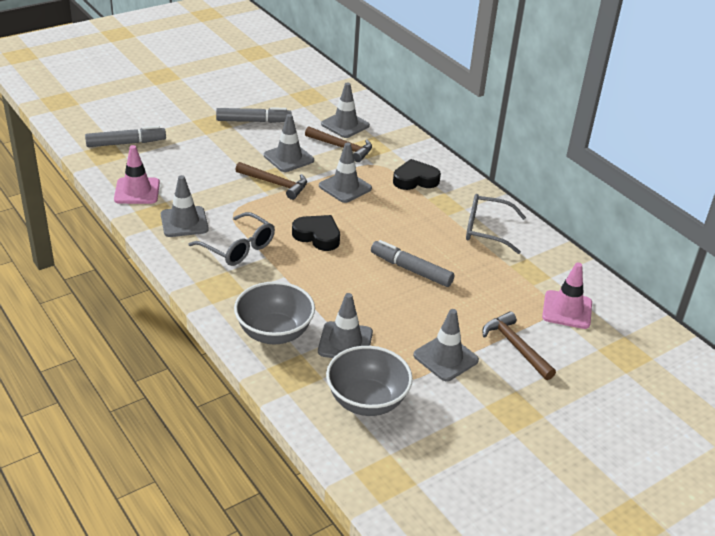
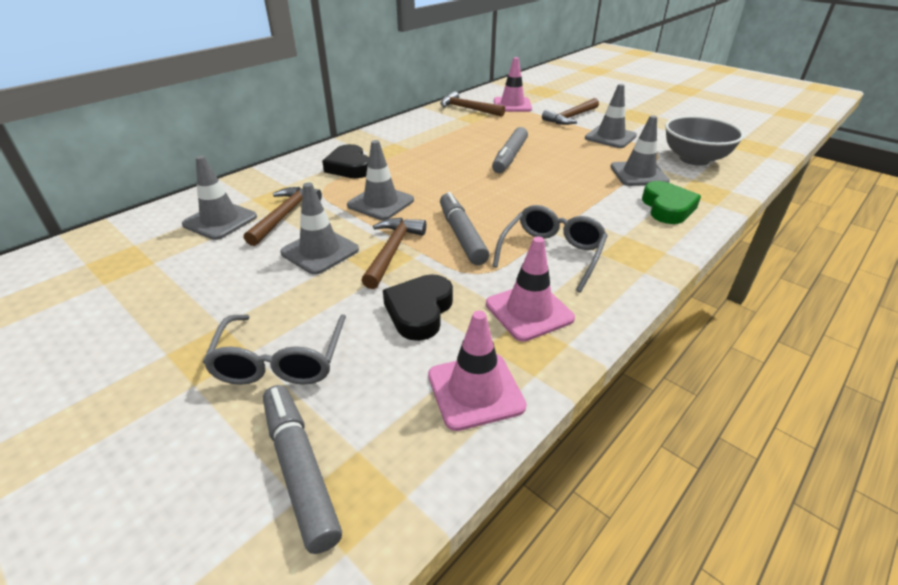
camera: 100 degrees left, 0 degrees up
(184, 222) = (529, 311): grey traffic cone -> pink traffic cone
(253, 121) = (203, 303): grey marker -> grey marker (462, 235)
(274, 333) = (667, 208): grey bowl -> green heart
(317, 236) = (490, 207): black heart -> black heart (419, 311)
(487, 230) = (425, 132): grey glasses -> grey glasses (281, 360)
(555, 272) = (468, 109): none -> brown hammer

